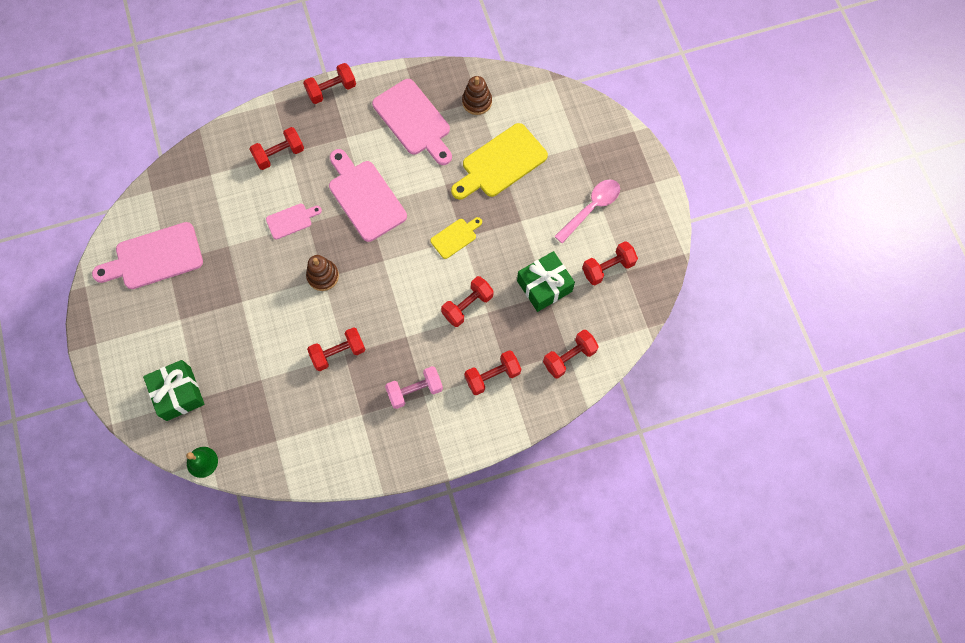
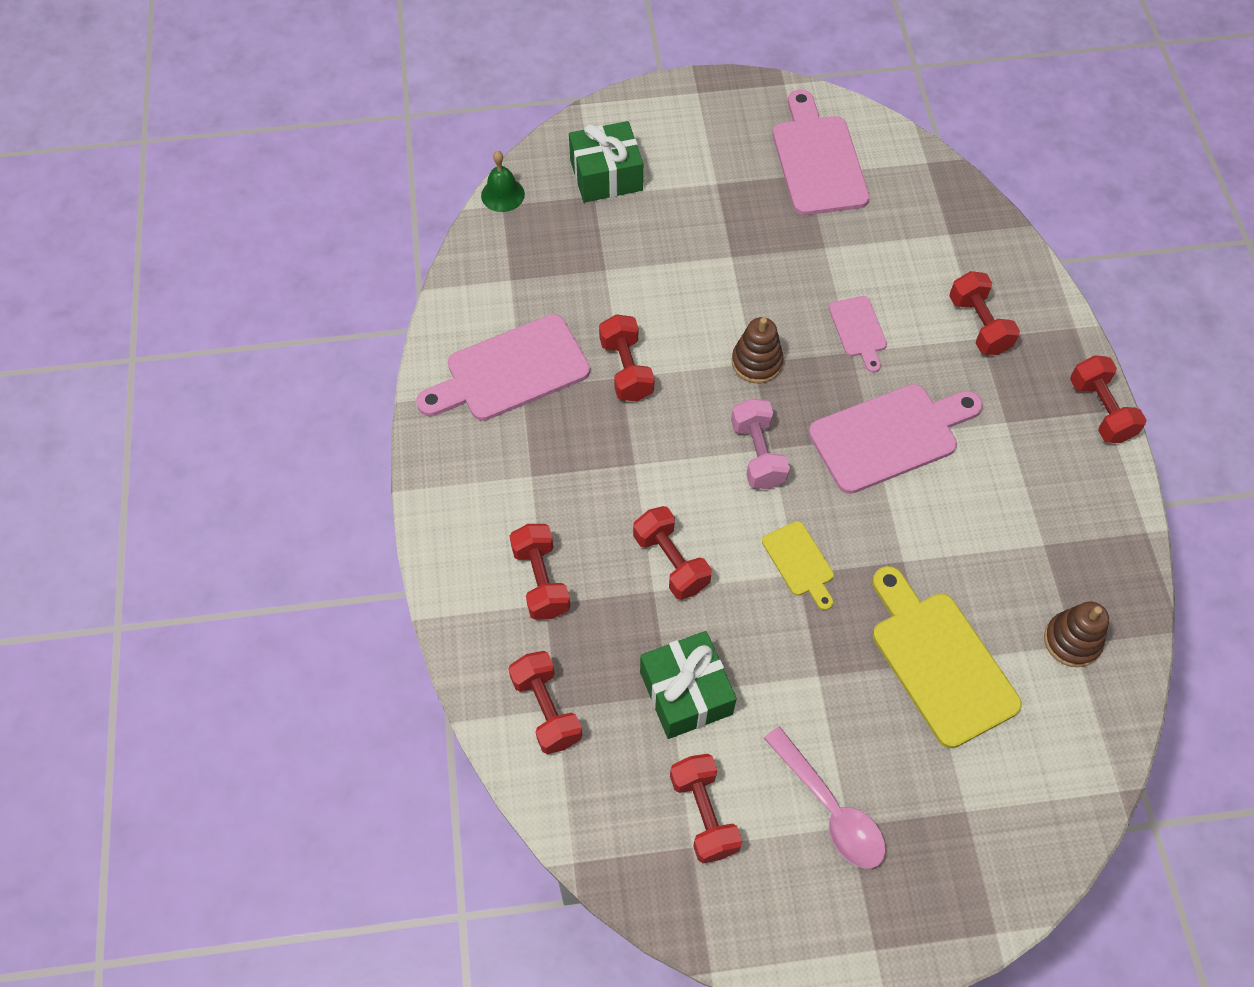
camera: 100 degrees right, 10 degrees down
(414, 120) = (1035, 529): pink cutting board -> pink cutting board (510, 371)
(415, 390) = (542, 464): pink dumbbell -> pink dumbbell (757, 454)

